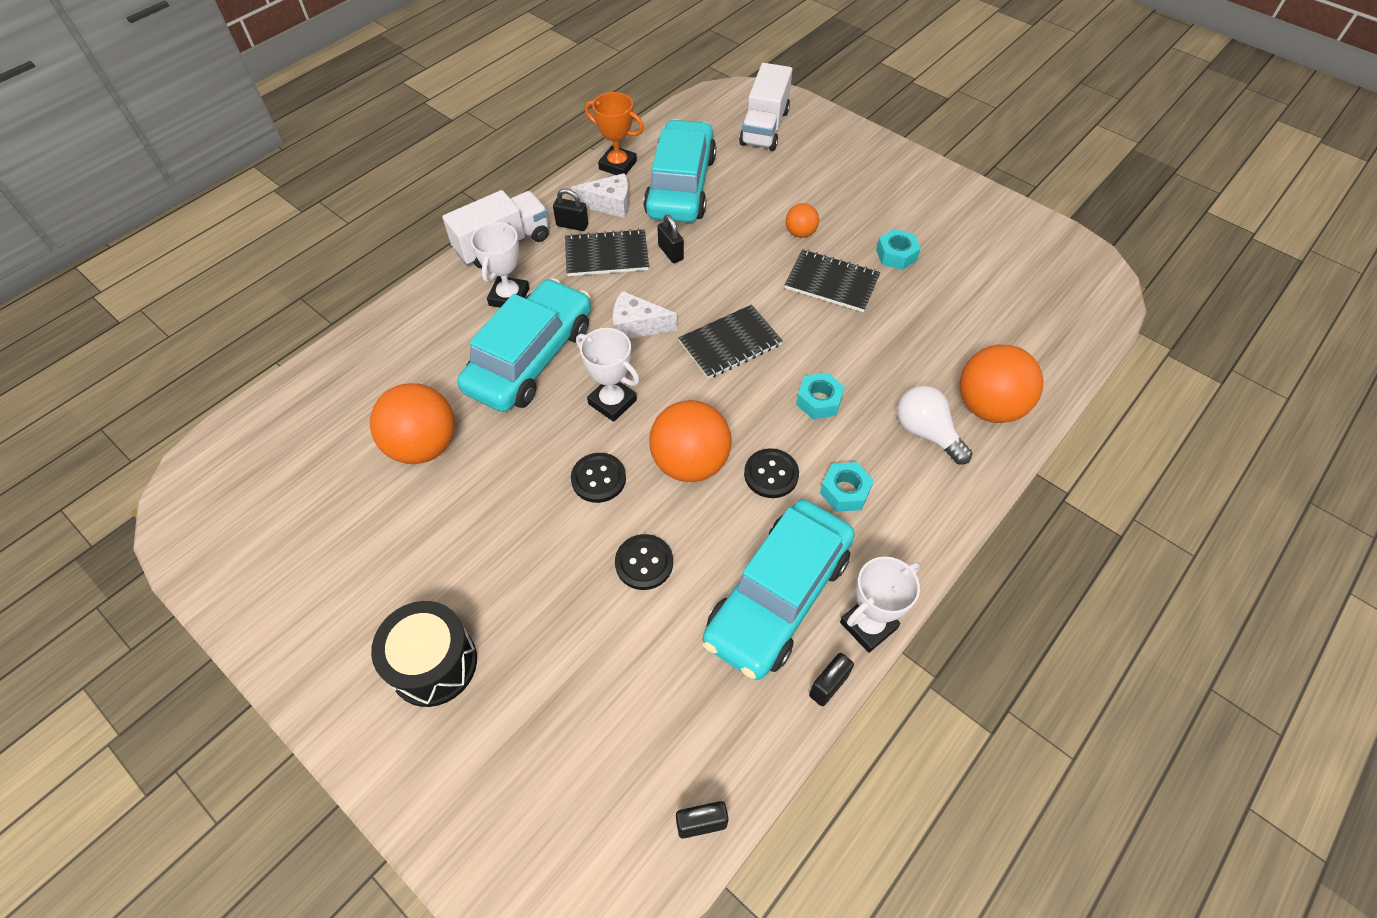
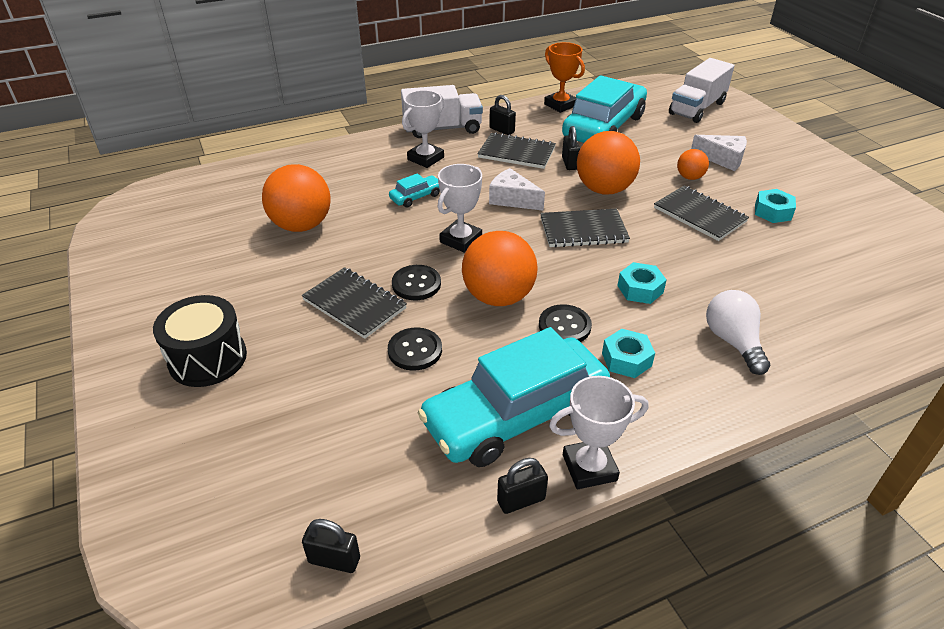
camera: 25 degrees right, 15 degrees down
(531, 358) = (416, 197): turquoise car -> turquoise car, size x0.41
(549, 530) = (354, 304): none -> black notebook
(609, 204) = (539, 125): white cheese -> white cheese (722, 159)
(612, 402) = (460, 240): white trophy -> white trophy turned 60 degrees clockwise
(988, 407) = (810, 341): orange ball -> orange ball (604, 189)

